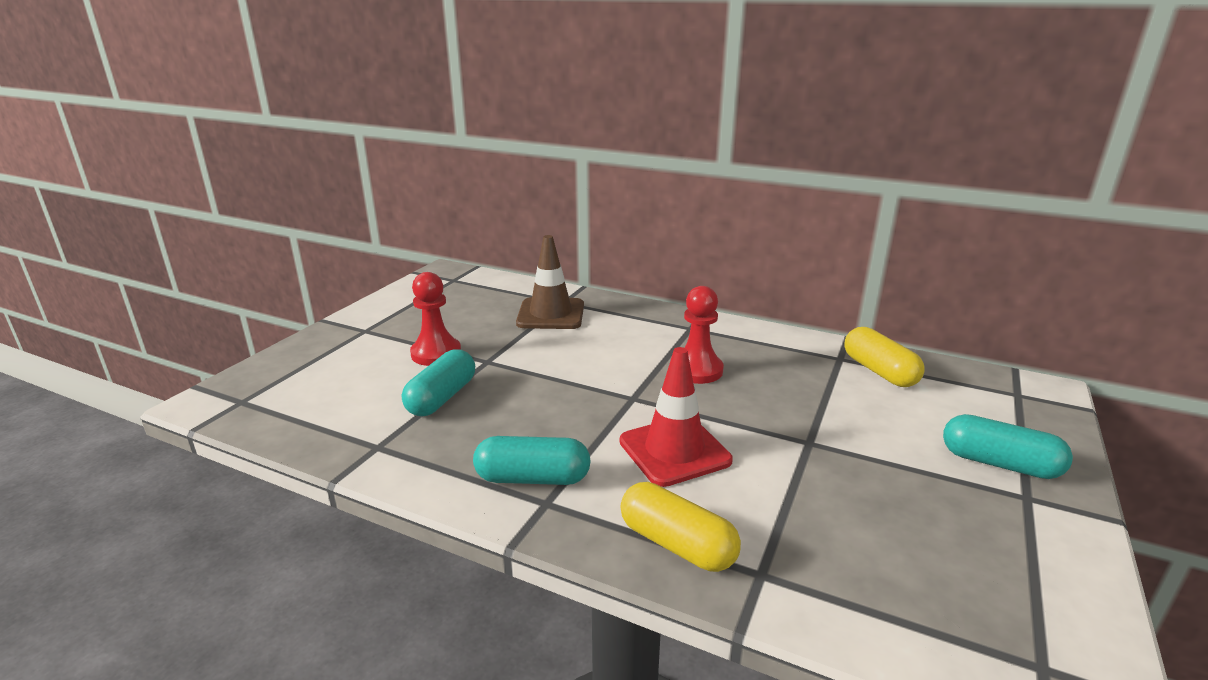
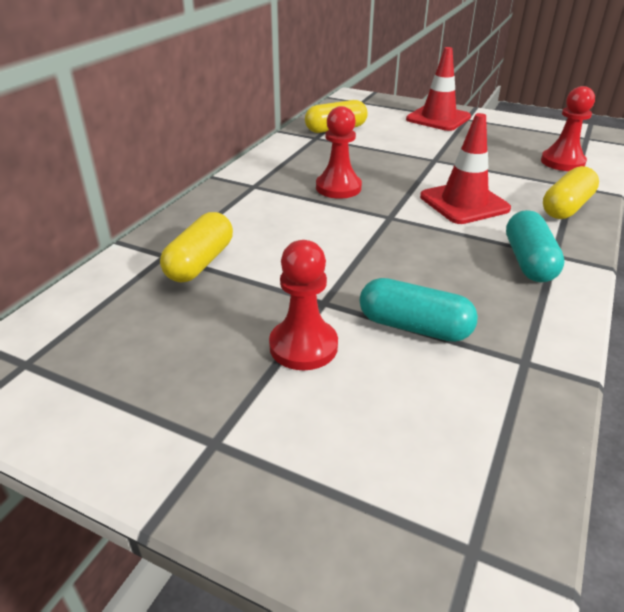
camera: 90 degrees left, 10 degrees up
(551, 314) = (200, 262): brown traffic cone -> yellow capsule
(864, 585) = (562, 162): none -> red pawn
(999, 463) = (438, 118): turquoise capsule -> red traffic cone

